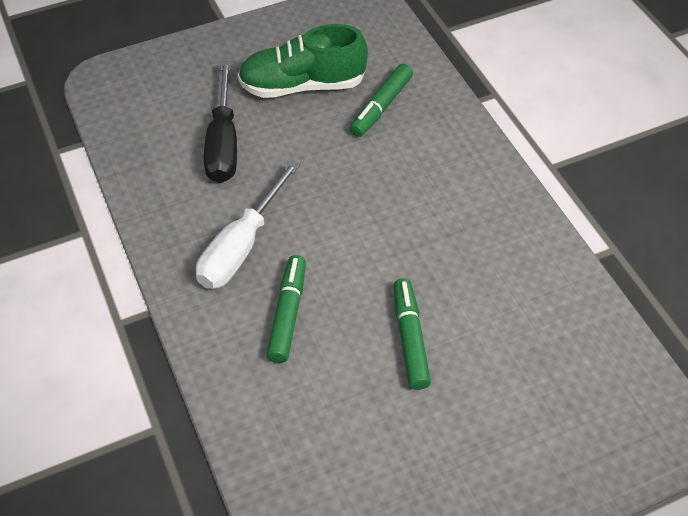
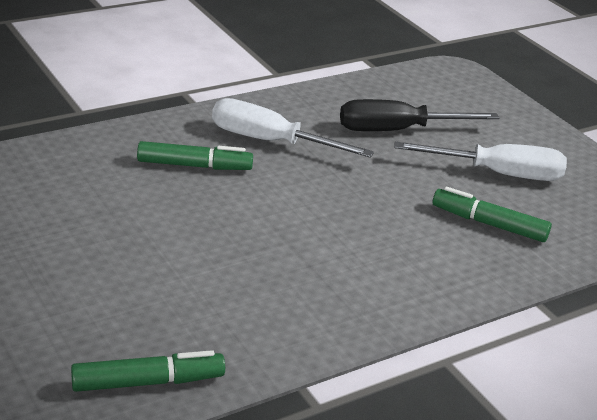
camera: 80 degrees right, 20 degrees down
(302, 85) = (498, 174): green shoe -> white screwdriver
(410, 338) = (168, 234): green marker -> green marker (148, 382)

